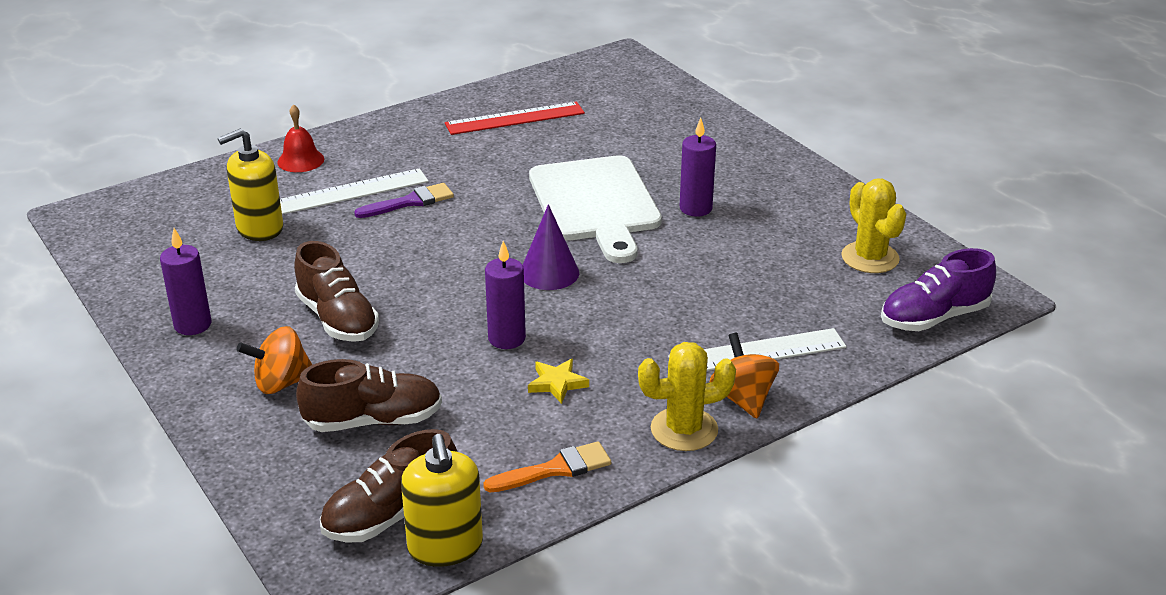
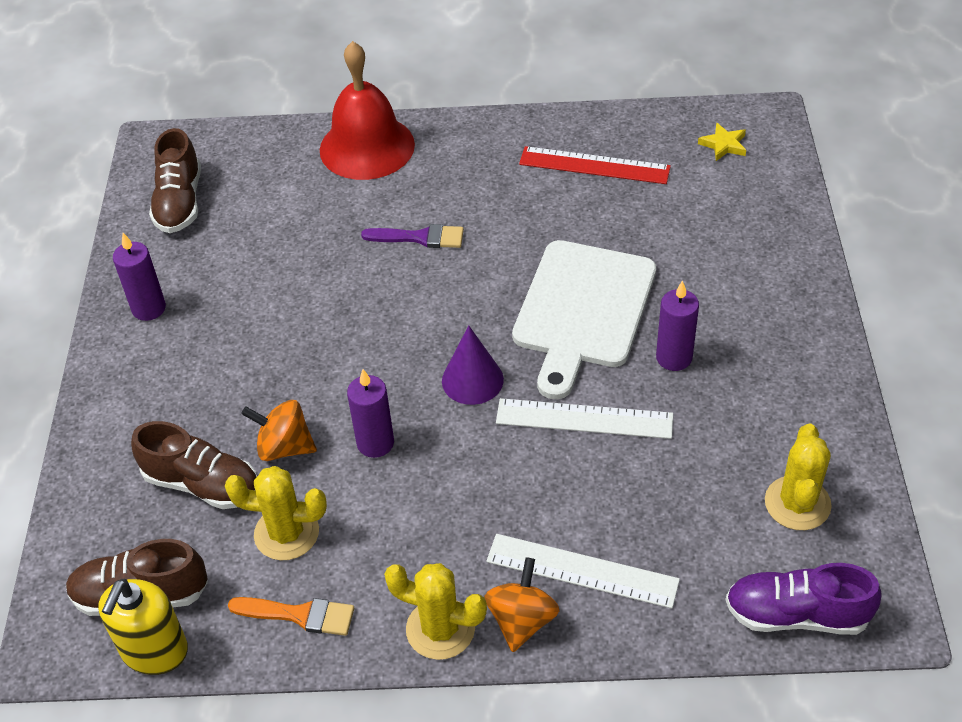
camera: 35 degrees right, 15 degrees up
(259, 228) = (275, 218): yellow soap dispenser -> none
(281, 383) = (166, 406): orange spinning top -> orange spinning top (284, 447)
(300, 160) = (367, 147): red bell -> red bell, size x2.06
(337, 319) = (259, 354): brown shoe -> brown shoe (179, 202)
(352, 191) = (381, 204): white ruler -> white ruler (584, 419)
(487, 423) = (286, 533): none -> yellow cactus
(557, 383) = (376, 517): yellow star -> yellow star (723, 145)

